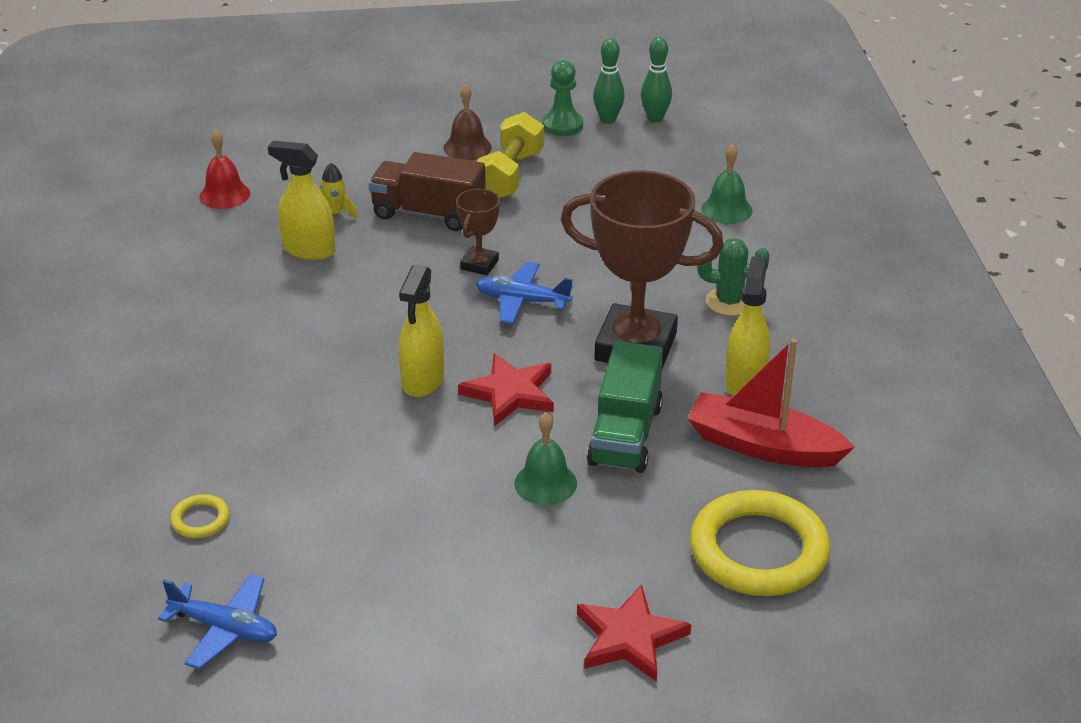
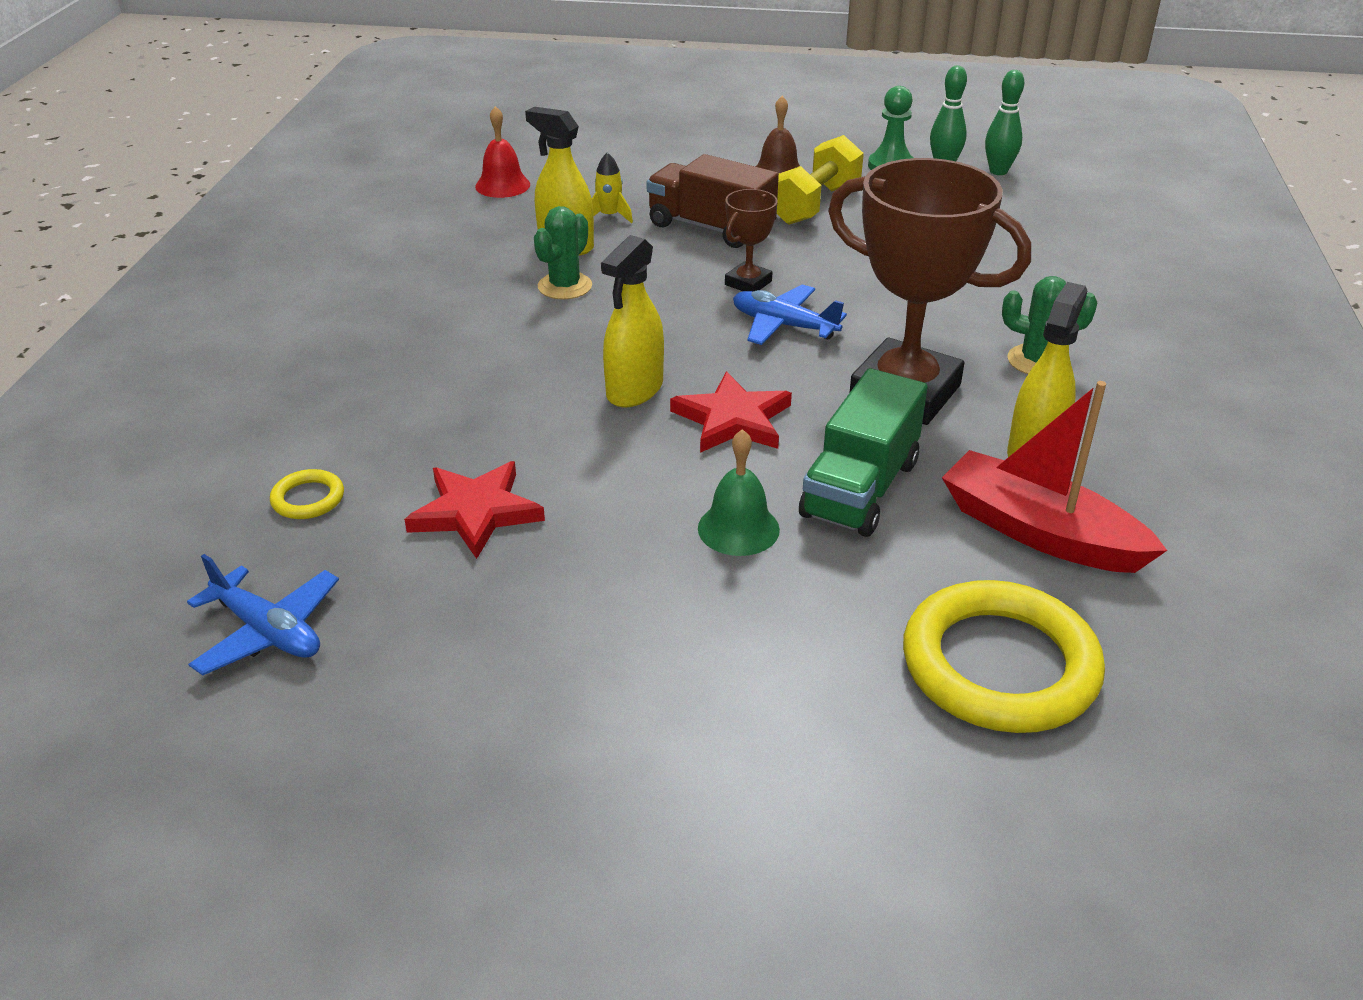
camera: 15 degrees right, 0 degrees up
(325, 292) = (565, 286): none -> green cactus
(629, 637) = (782, 749): red star -> red star (476, 512)
(726, 209) = (1059, 266): green bell -> none

